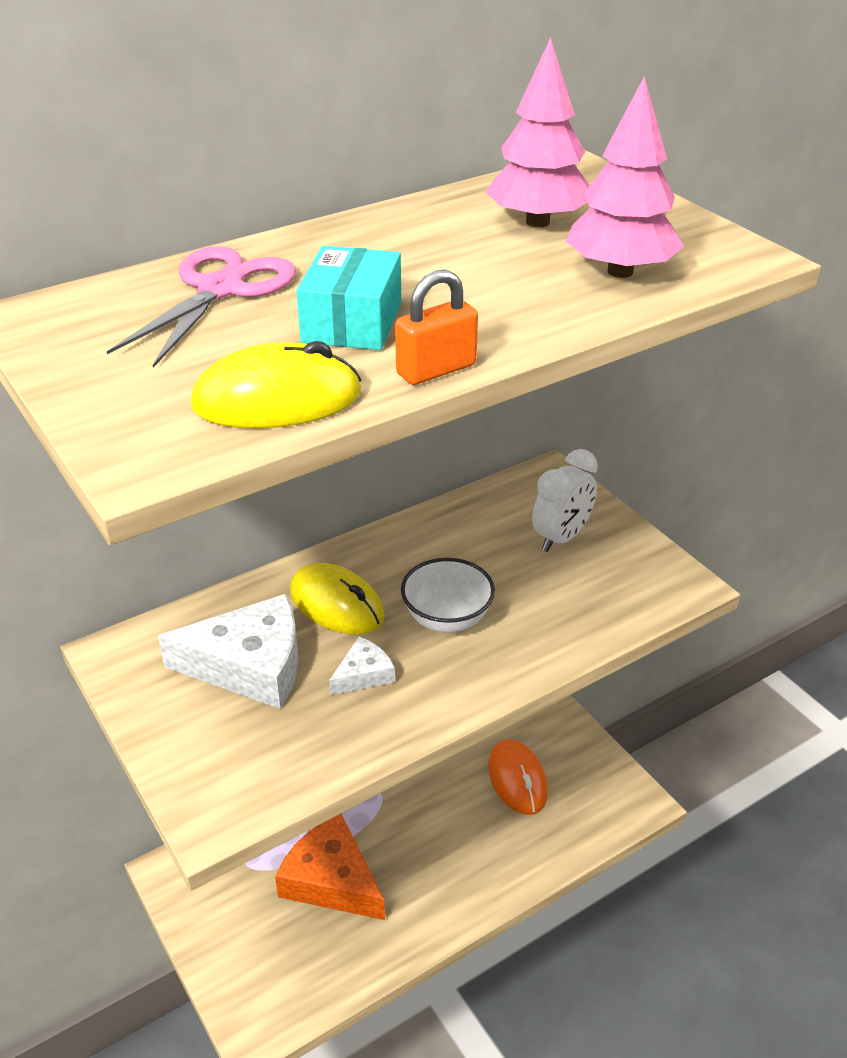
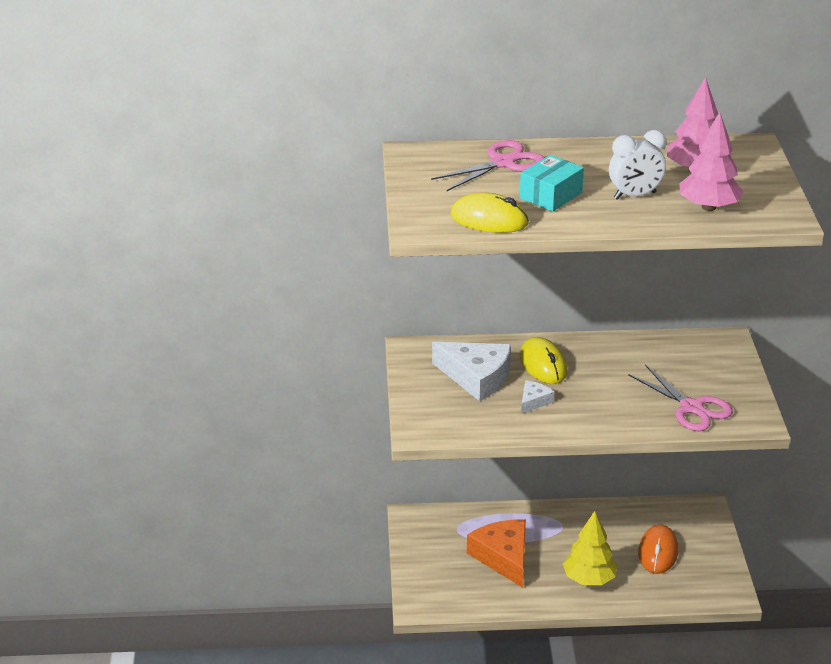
camera: 30 degrees right, 5 degrees down
(363, 674) = (534, 401): white cheese -> white cheese turned 45 degrees counterclockwise
(436, 370) = (569, 227): orange padlock -> none
(447, 618) = (600, 391): white bowl -> none
(460, 862) = (589, 579): none -> yellow tree
(561, 538) = (704, 374): white clock -> white clock (635, 196)
(585, 596) = (691, 408): none -> pink scissors

